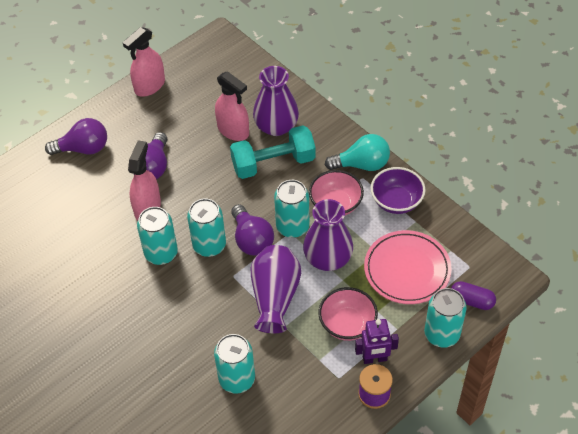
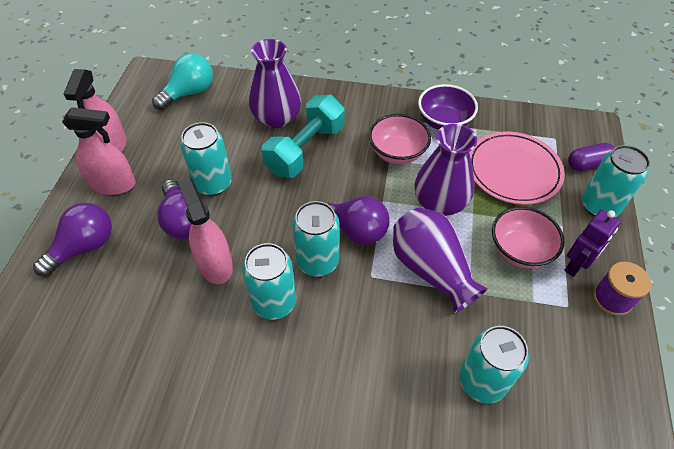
camera: 40 degrees left, 0 degrees up
(233, 130) = (238, 142): pink spray bottle -> pink spray bottle (113, 184)
(292, 226) = (380, 194): turquoise can -> turquoise can (213, 183)
(362, 164) = (384, 109): turquoise light bulb -> turquoise light bulb (189, 93)

